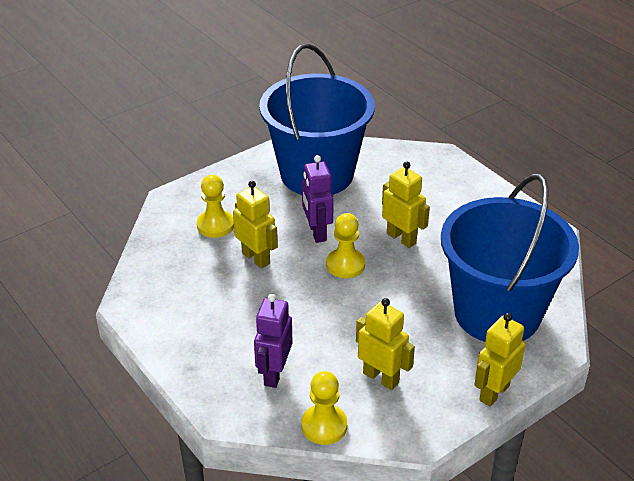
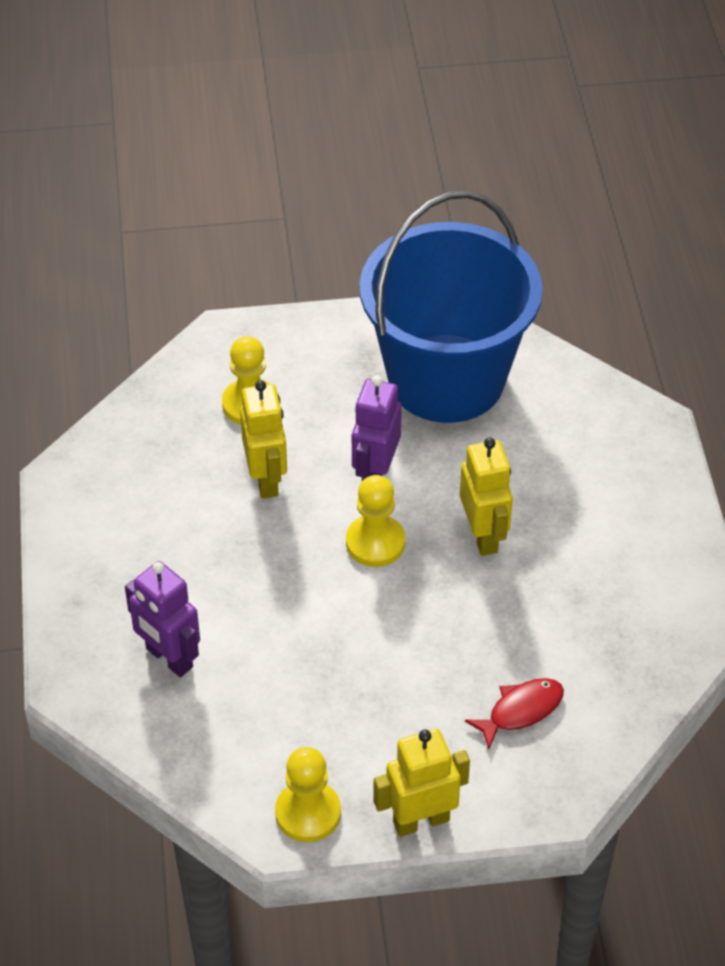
camera: 30 degrees right, 10 degrees up
(274, 373) = (169, 658): purple robot -> purple robot turned 90 degrees counterclockwise
(324, 426) = (176, 758): yellow pawn -> yellow pawn (308, 813)
(381, 378) = (294, 729): yellow robot -> none
(497, 313) = (521, 711): blue bucket -> red fish

